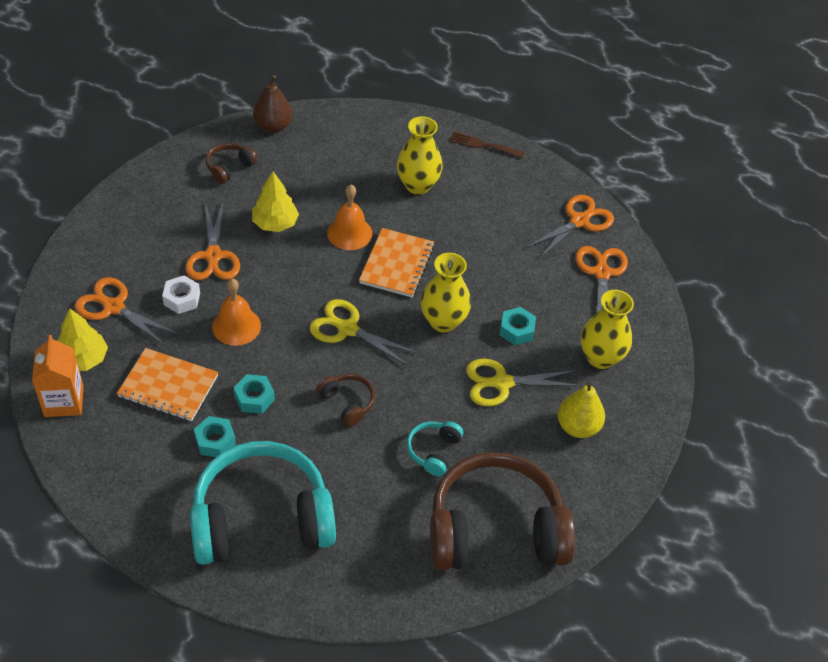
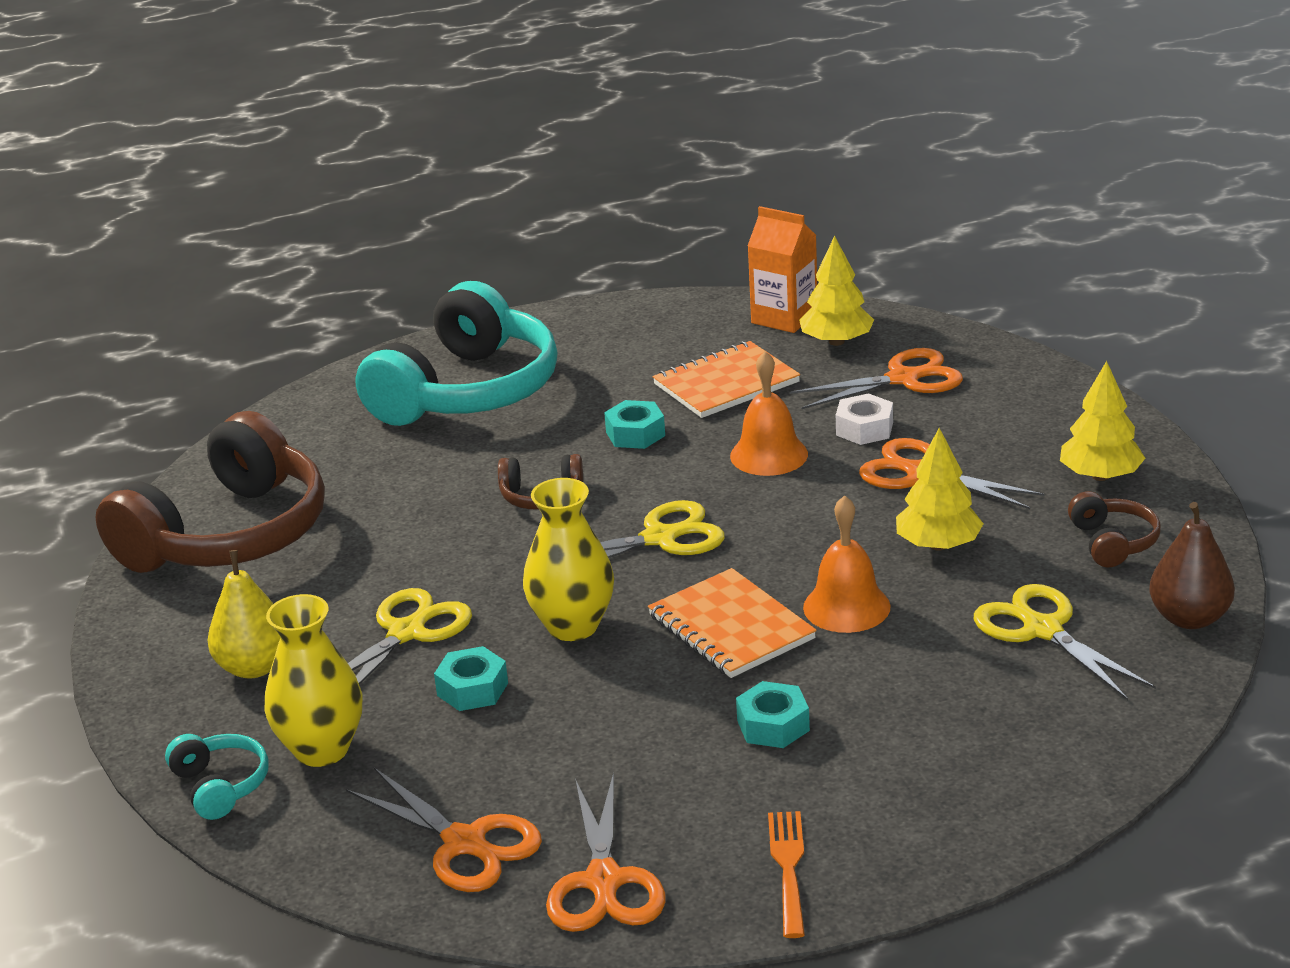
camera: 135 degrees right, 20 degrees down
(171, 191) = (1100, 476): none -> yellow tree
(215, 441) = (607, 392): turquoise nut -> turquoise nut (773, 725)
(316, 165) = (1042, 630): none -> yellow scissors
(417, 185) = (888, 722): yellow vase -> none
(433, 451) = (387, 533): turquoise headphones -> turquoise headphones (220, 786)
(483, 145) = (922, 854): brown fork -> none
(524, 176) = (788, 868): none -> orange fork

